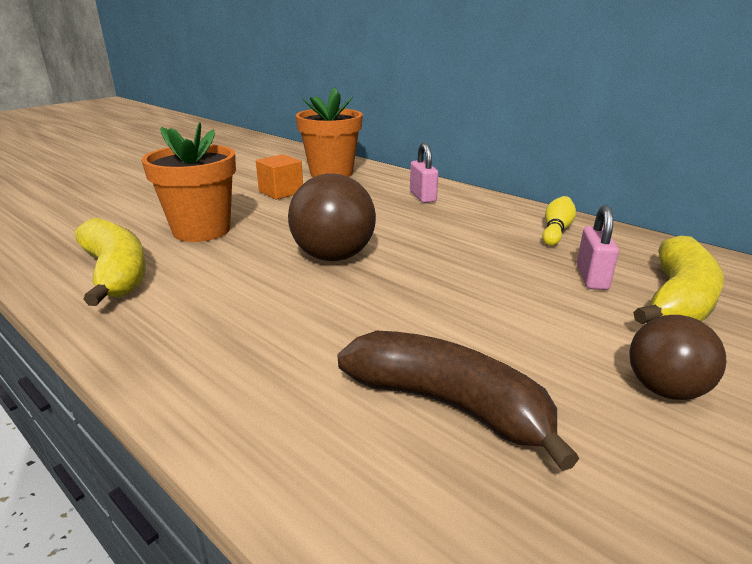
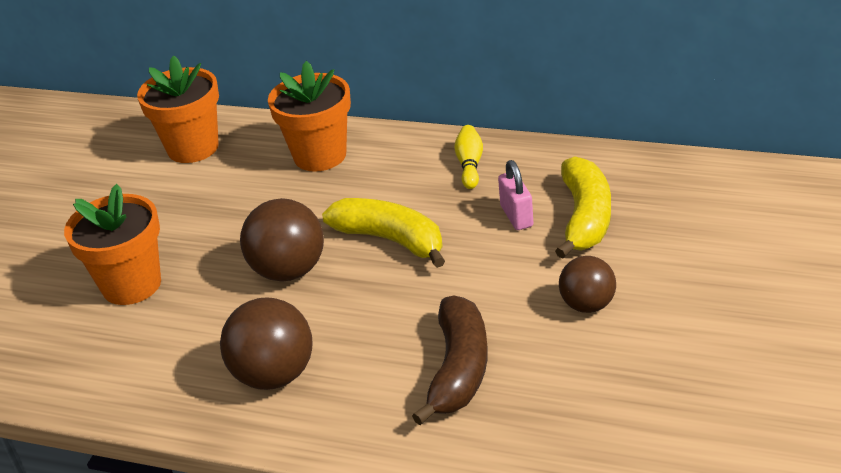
camera: 20 degrees left, 10 degrees up
(116, 273) = (107, 363): yellow banana -> yellow banana (391, 240)
(239, 333) = (274, 375): none -> brown ball
(281, 192) = (162, 200): orange cube -> none
(422, 197) = (320, 156): pink padlock -> orange flower pot
(449, 405) = (459, 370): brown banana -> brown banana turned 90 degrees clockwise

